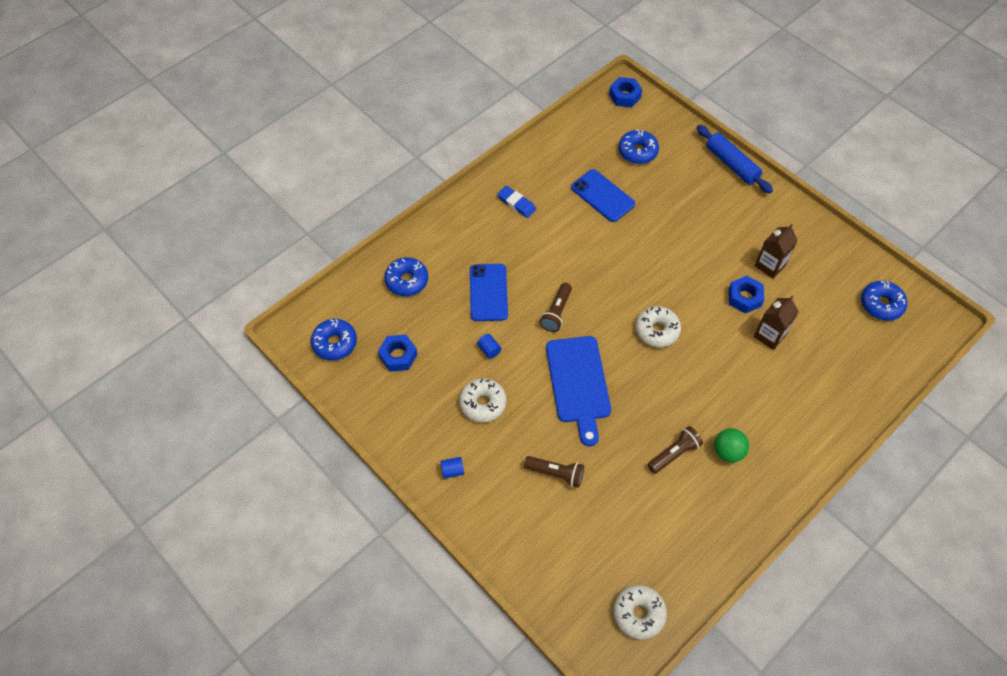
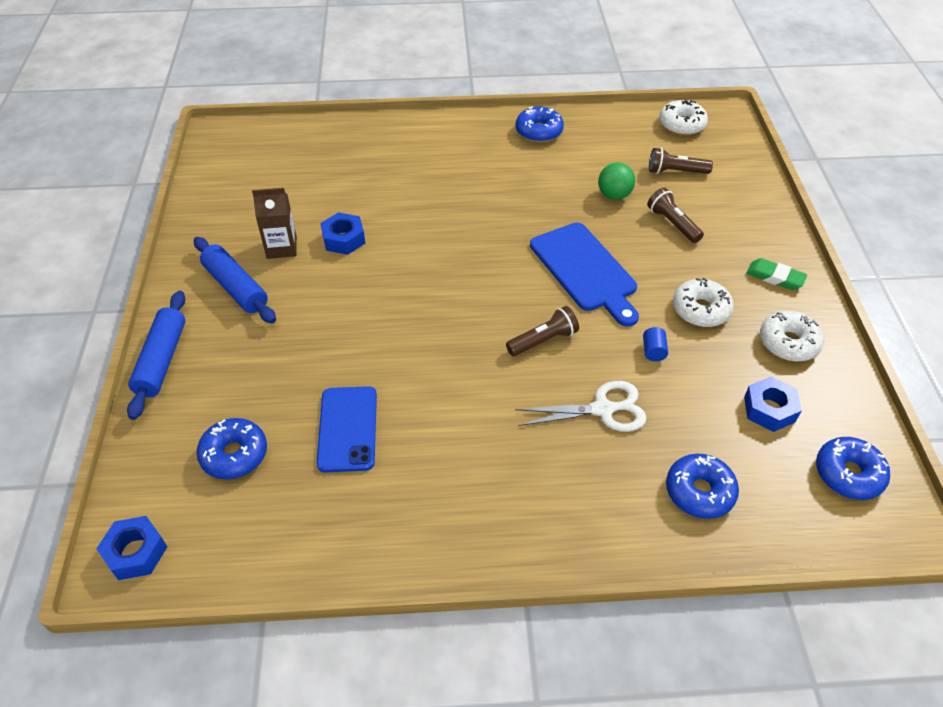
camera: 140 degrees left, 10 degrees down
(452, 471) = (775, 277): blue cylinder -> green eraser
(488, 292) = (603, 409): blue phone -> white scissors
(516, 204) = (463, 496): blue eraser -> none
(578, 383) = (585, 270): blue cutting board -> blue cutting board turned 120 degrees clockwise
(657, 330) = (459, 264): white donut -> white donut (788, 343)
(674, 454) = (552, 181): brown flashlight -> brown flashlight (675, 172)
(728, 452) = (506, 160): green ball -> green ball (614, 195)
(756, 224) = (236, 287): none -> blue rolling pin
(769, 335) = (365, 202): brown carton -> none
(881, 304) = (242, 167): blue donut -> blue donut (539, 131)

